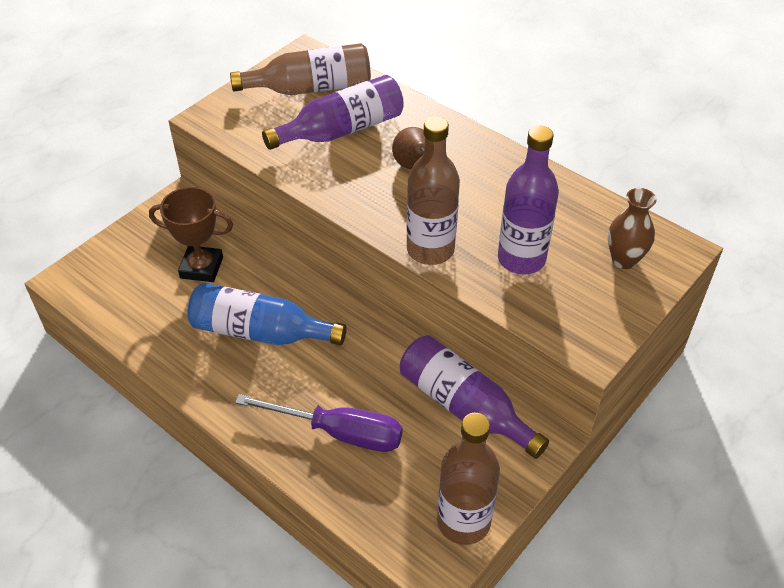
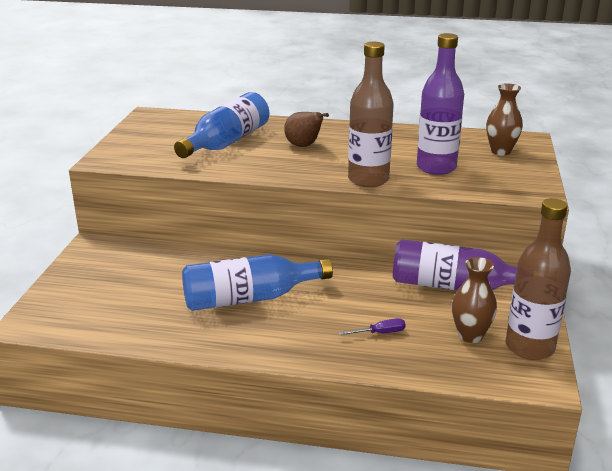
camera: 30 degrees left, 20 degrees down
(201, 267) = (156, 277): brown trophy -> none
(311, 88) = (176, 129): brown bottle -> none
(339, 432) = (380, 333): purple screwdriver -> purple screwdriver, size x0.42
(342, 130) = (227, 142): purple bottle -> blue bottle
(420, 477) = (470, 335): none -> brown vase

